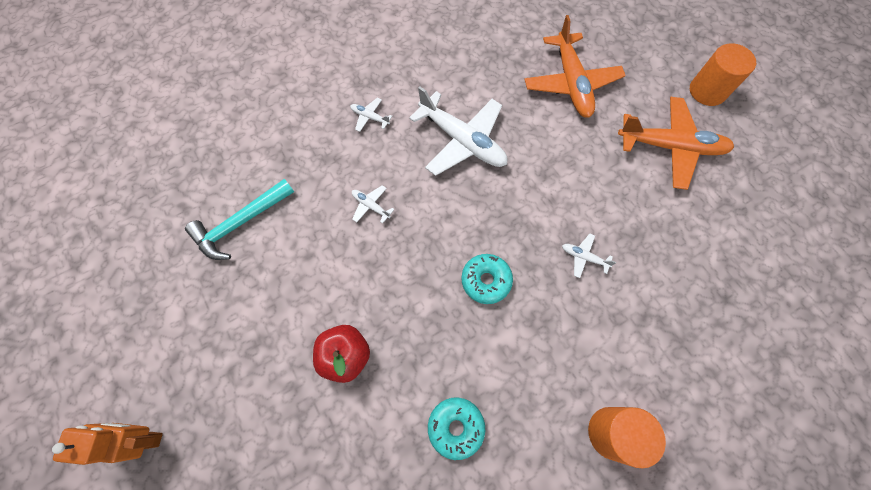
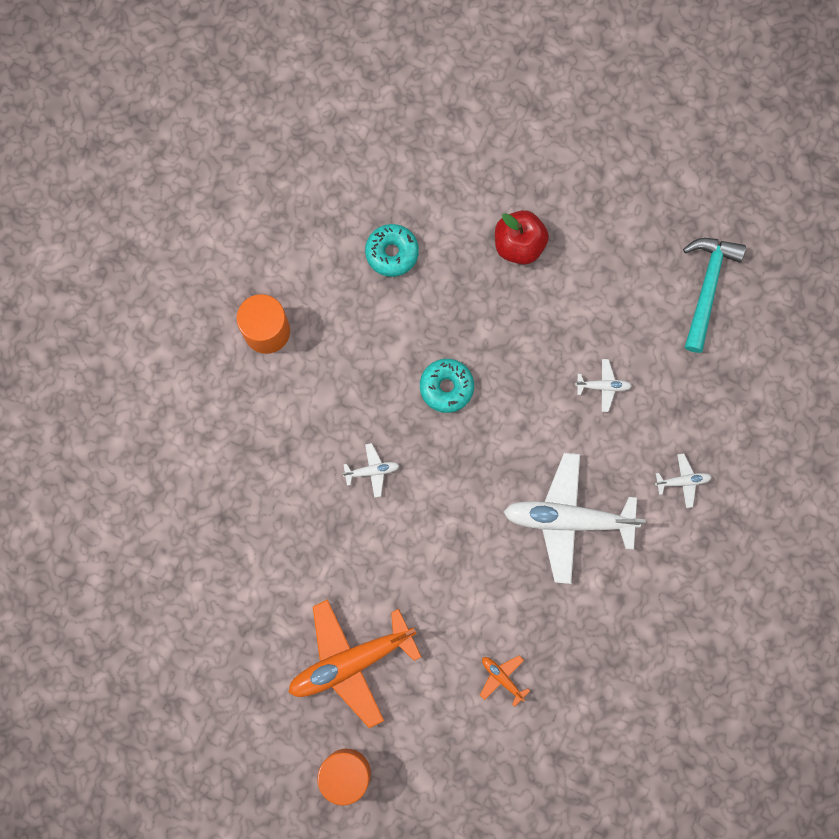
camera: 145 degrees right, 10 degrees up
(145, 437) = (621, 88): orange robot -> none
(571, 83) = (502, 678): orange plane -> orange plane, size x0.42

